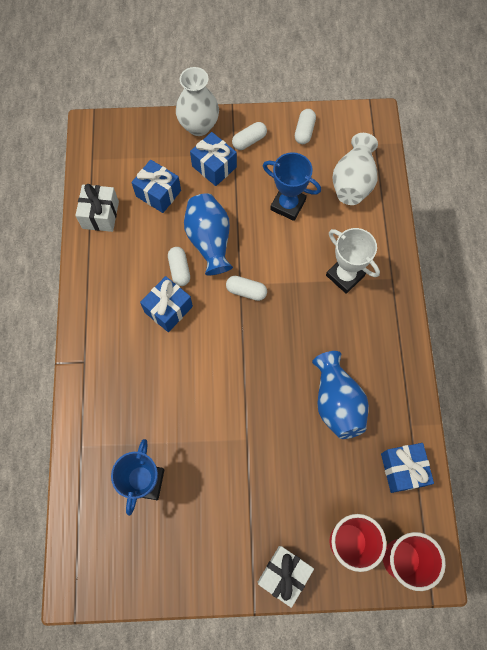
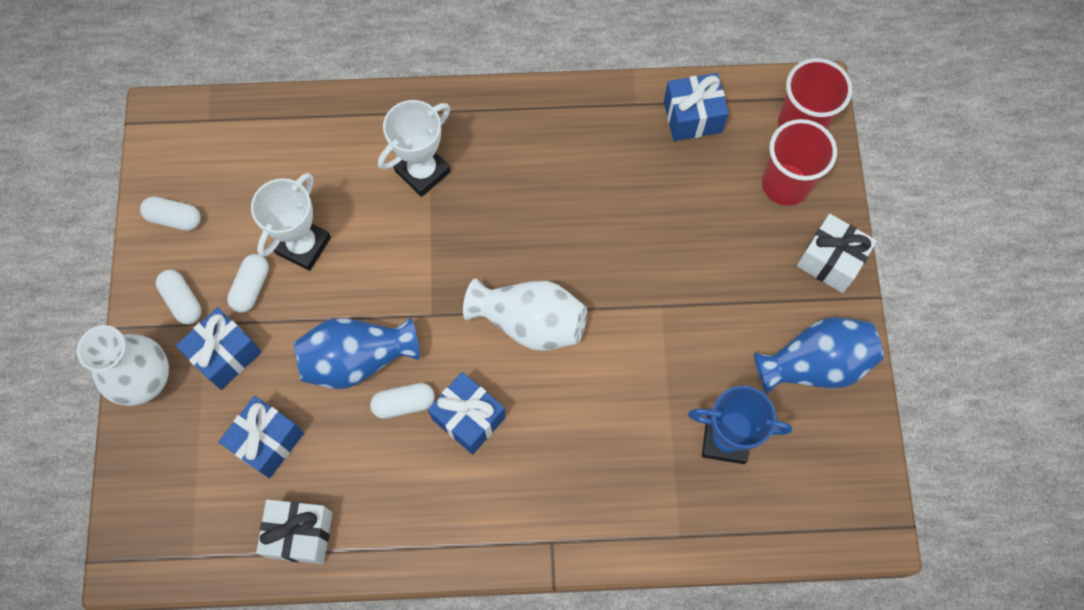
camera: 90 degrees left, 0 degrees up
(246, 291) = (443, 306): white capsule -> white capsule (251, 287)
(288, 205) = (303, 245): blue trophy -> white trophy
(337, 402) = (607, 190): blue vase -> blue vase (814, 364)
(353, 181) = (271, 153): white vase -> white vase (529, 322)

